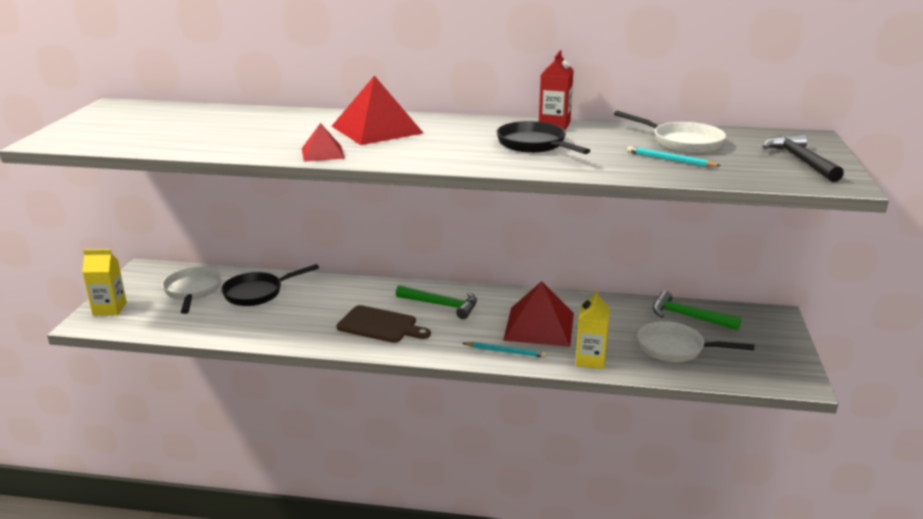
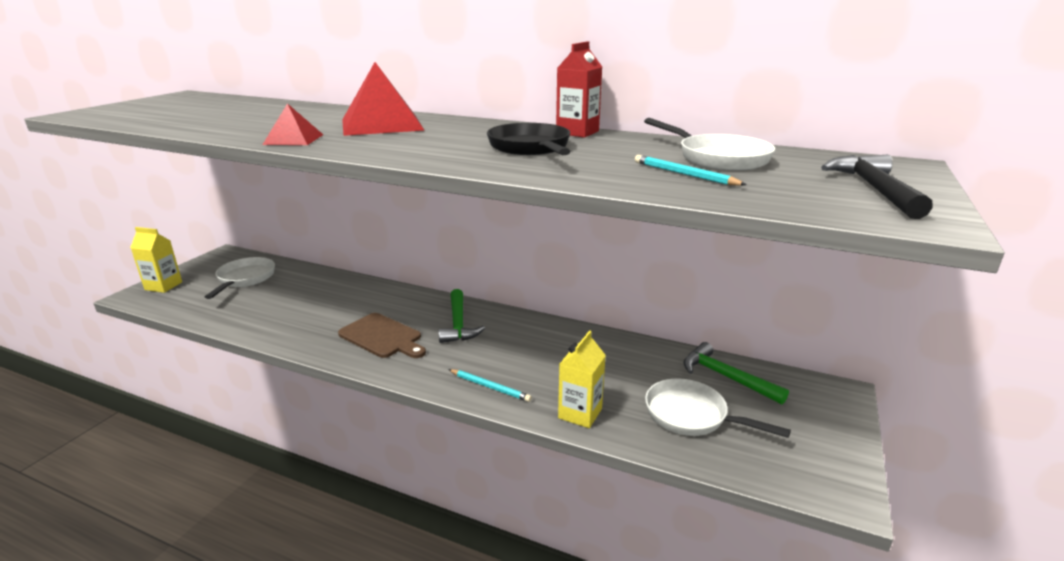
camera: 15 degrees right, 0 degrees up
(258, 293) = (298, 288): black pan -> none
(442, 305) = (458, 324): green hammer -> green hammer turned 45 degrees clockwise
(539, 326) = (545, 362): red pyramid -> none

